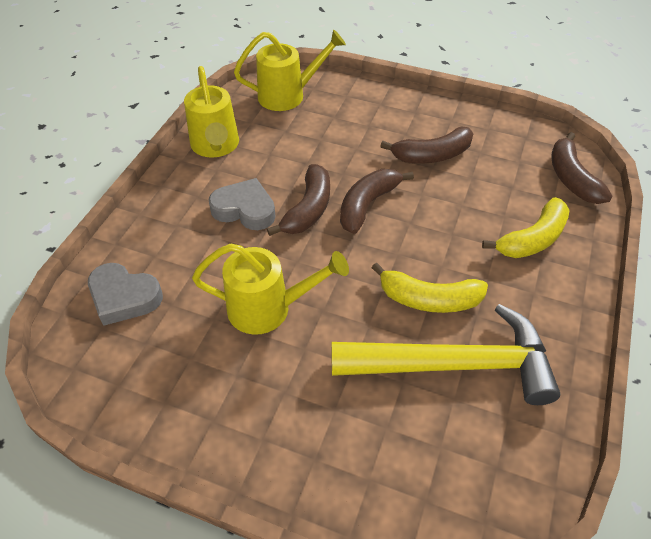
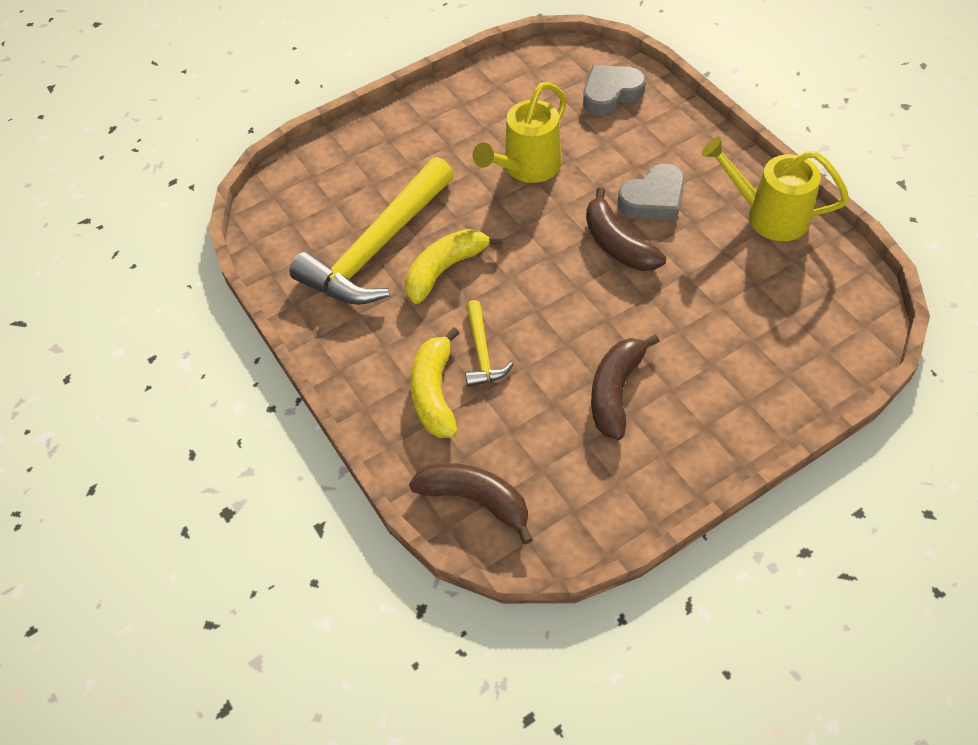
camera: 130 degrees right, 5 degrees up
(288, 95) = (825, 318): yellow watering can -> none
(367, 205) = (587, 290): brown banana -> none
(475, 232) = (482, 353): none -> yellow hammer

